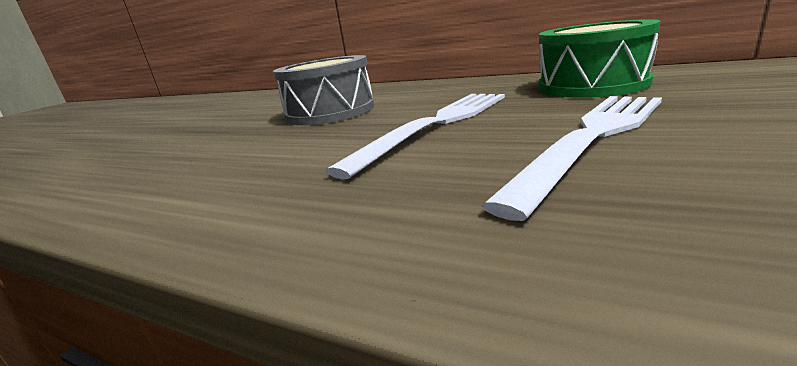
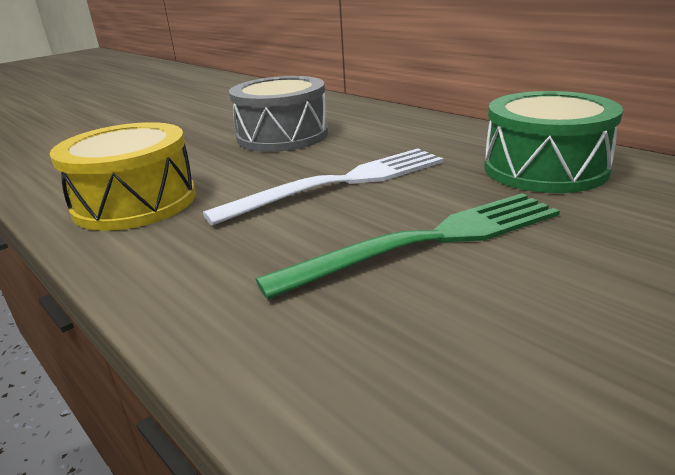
camera: 20 degrees right, 5 degrees up
(222, 184) = (135, 202): none -> yellow drum
(593, 138) = (428, 241): white fork -> green fork

